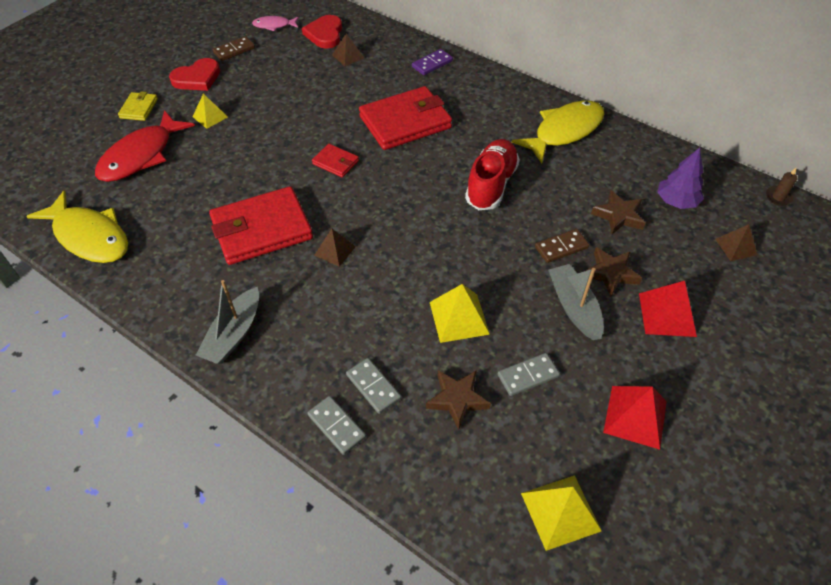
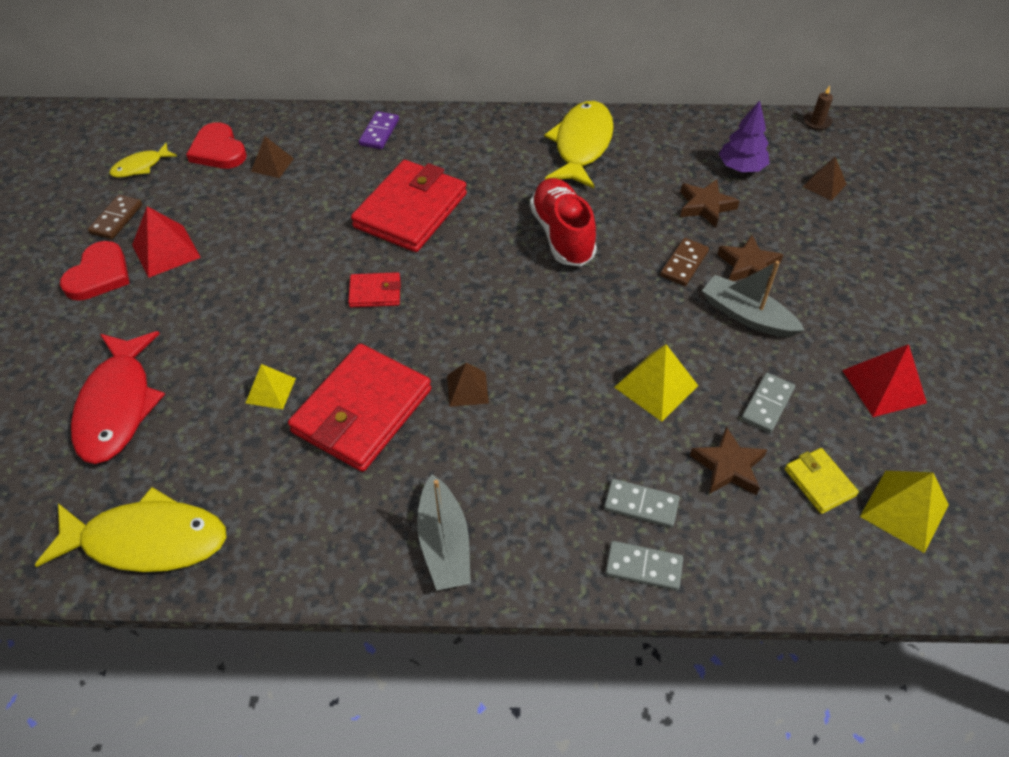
camera: 35 degrees left, 0 degrees up
(139, 108) = (53, 350): yellow wallet -> yellow wallet (819, 482)
(210, 117) = (165, 314): yellow pyramid -> yellow pyramid (271, 390)
(274, 25) = (140, 166): pink fish -> yellow fish
(667, 314) = (826, 278): red pyramid -> red pyramid (166, 251)

